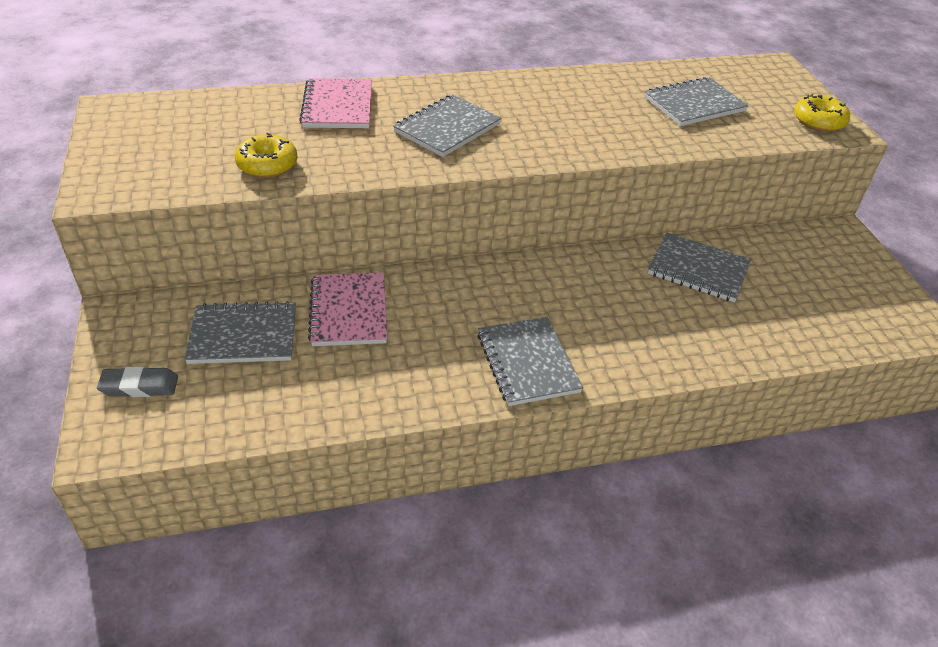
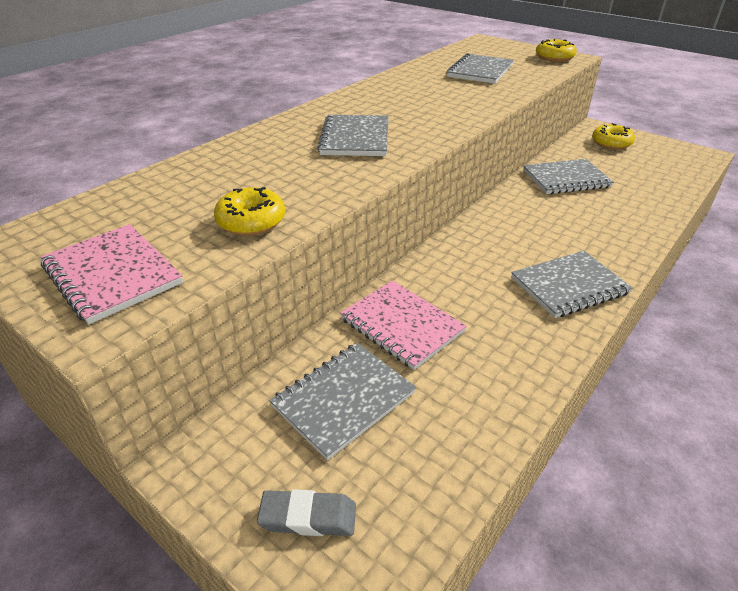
camera: 35 degrees left, 5 degrees down
(139, 386) = (308, 517): grey eraser -> grey eraser turned 45 degrees clockwise
(338, 106) = (243, 157): pink notebook -> pink notebook (112, 274)
(527, 363) = (569, 286): grey notebook -> grey notebook turned 60 degrees counterclockwise
(826, 258) = (611, 143): none -> yellow donut

